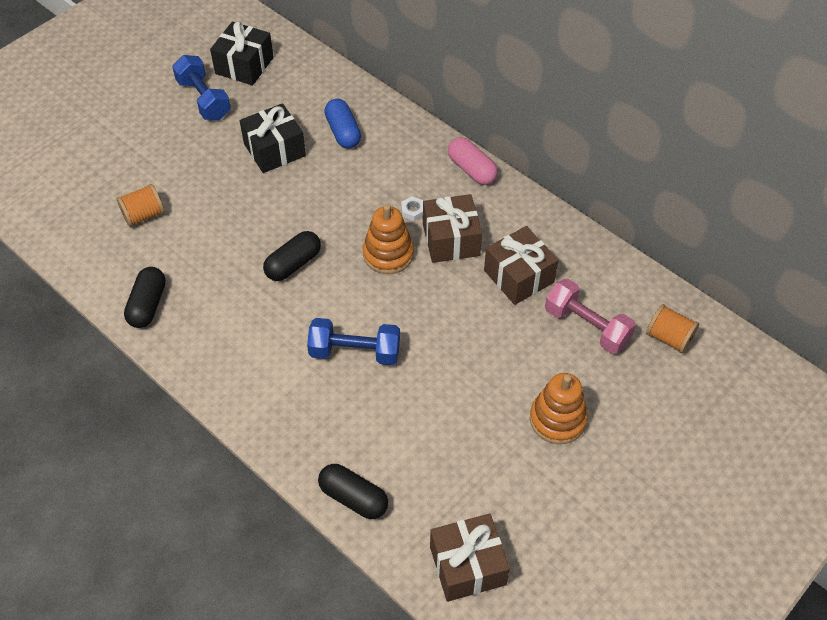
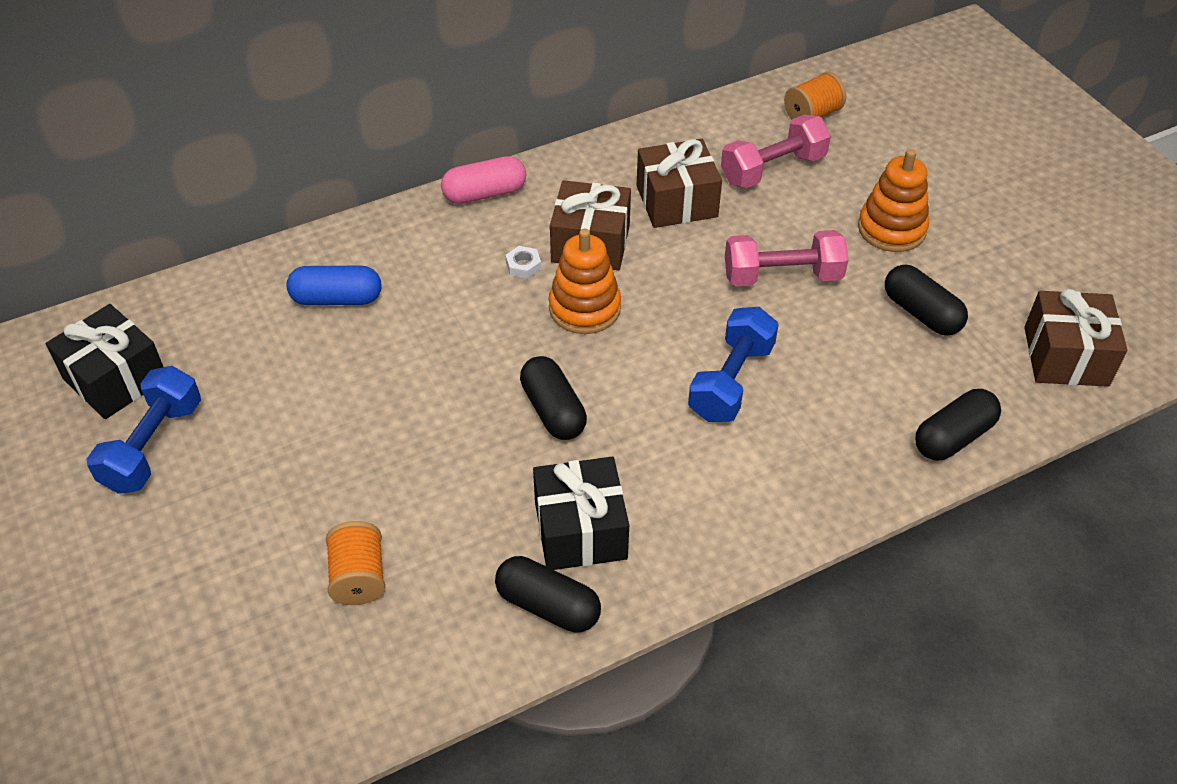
camera: 70 degrees left, 5 degrees down
(204, 99) = (153, 446): blue dumbbell -> blue dumbbell turned 60 degrees counterclockwise
(274, 150) = (322, 382): black gift -> black gift (580, 530)
(470, 359) = (782, 276): none -> pink dumbbell
(471, 456) = (921, 313): none -> black capsule

